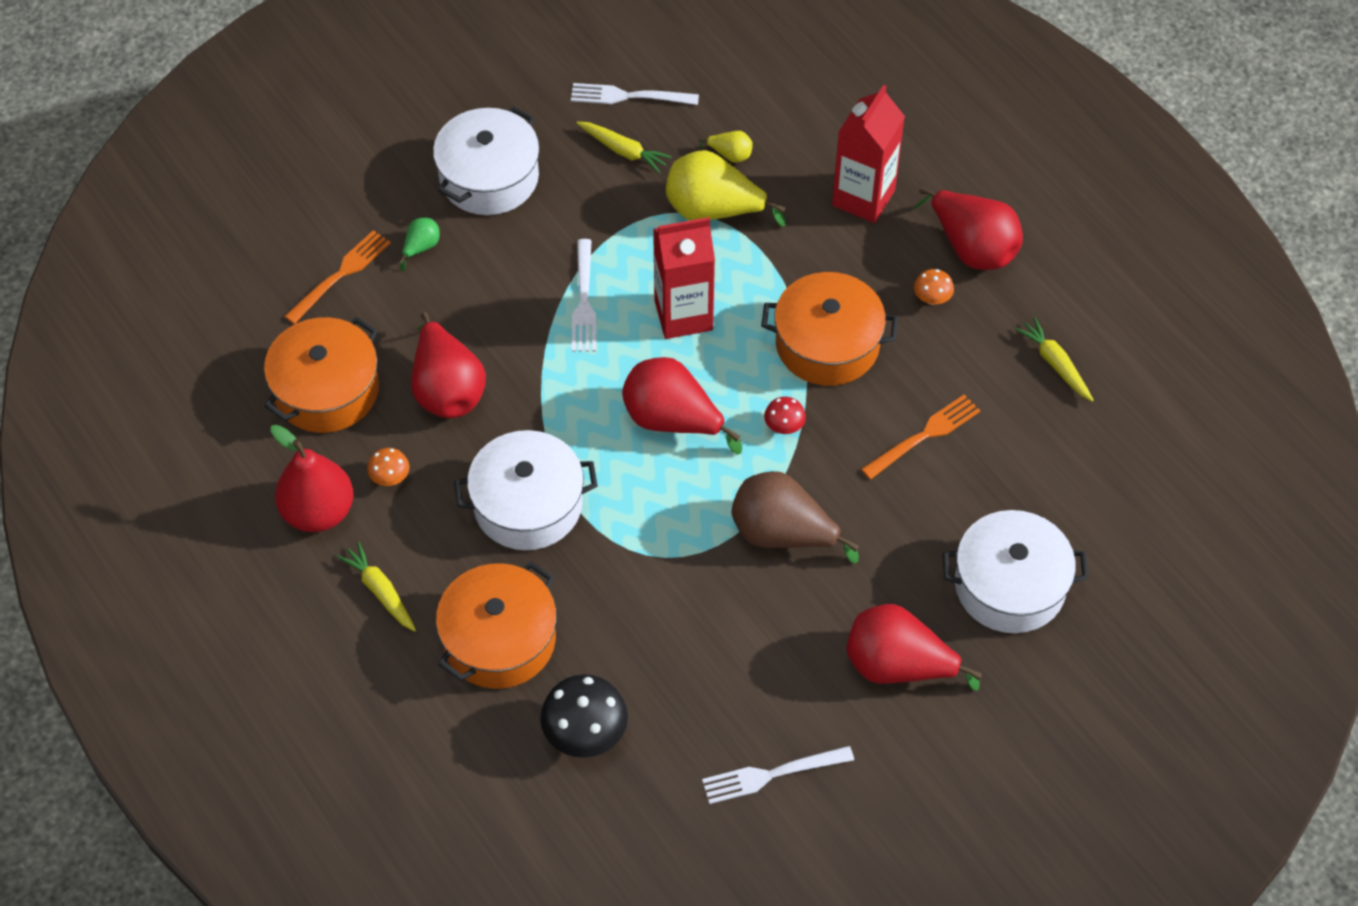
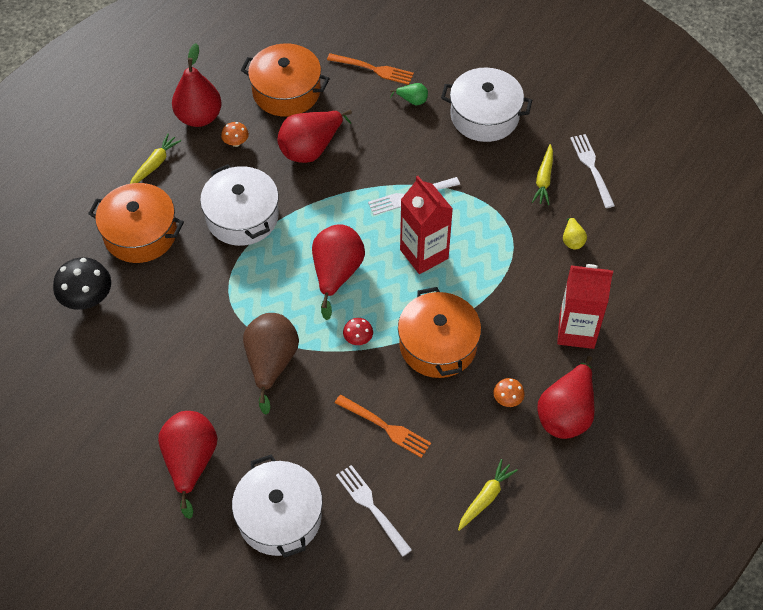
camera: 70 degrees right, 0 degrees up
(713, 211) = (519, 245): yellow pear -> none
(772, 774) = (86, 410): white fork -> white fork (371, 507)

